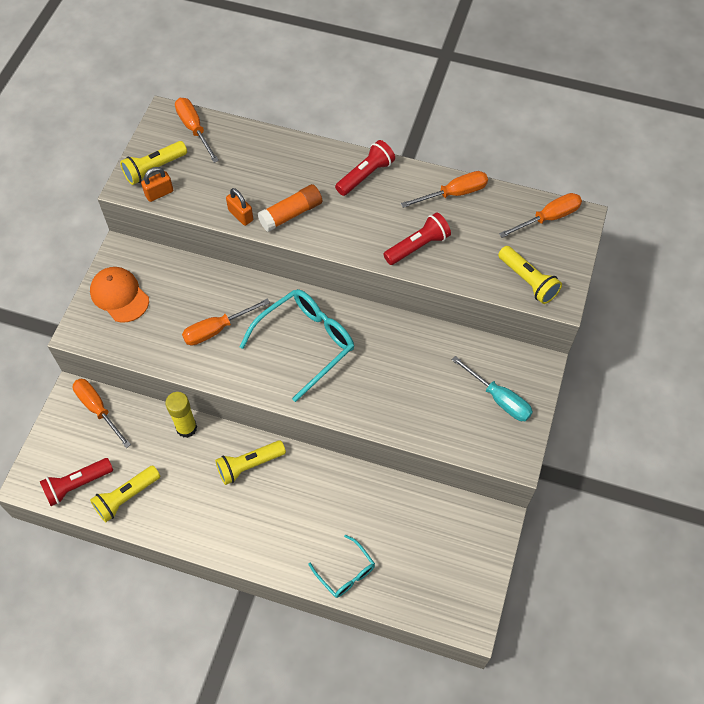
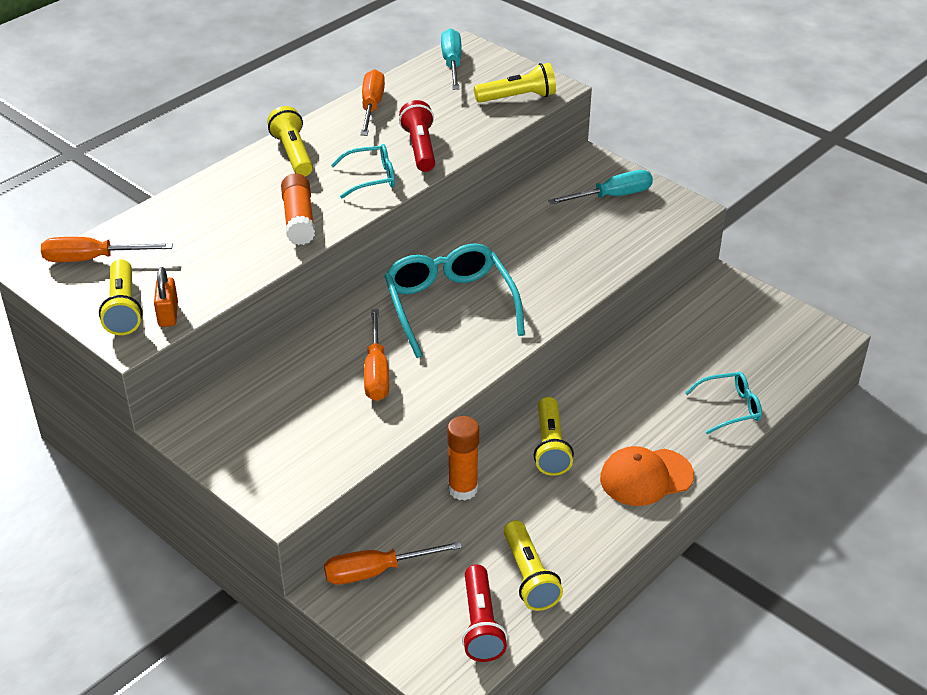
camera: 65 degrees left, 20 degrees down
(119, 295) = (254, 447): orange cap -> orange cap (646, 477)
(186, 428) = (463, 489): yellow glue stick -> orange glue stick
(240, 215) = (266, 257): orange padlock -> none
(363, 233) = (372, 178): none -> turquoise glasses
(365, 175) = (293, 154): red flashlight -> yellow flashlight
(548, 218) = (452, 64): orange screwdriver -> turquoise screwdriver

